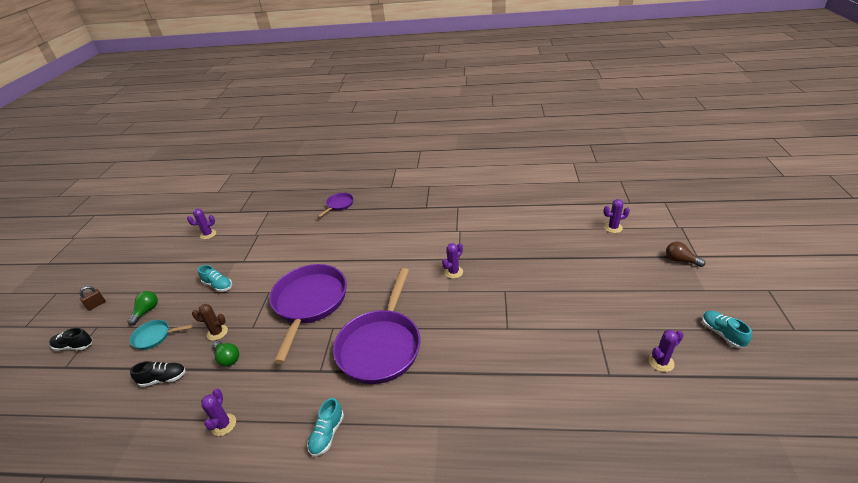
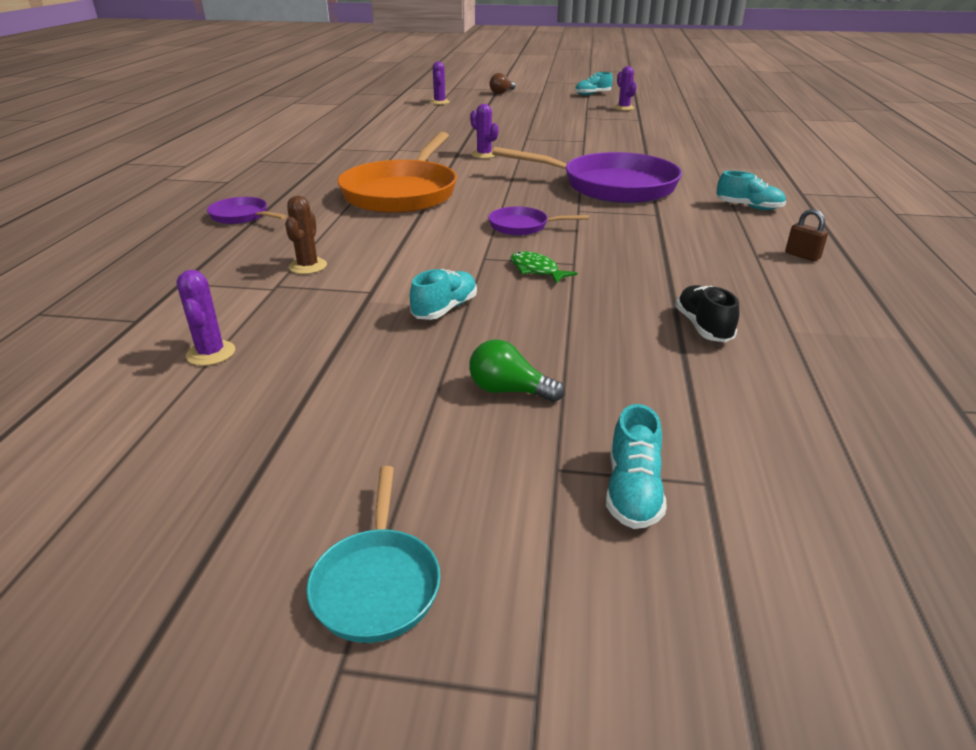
camera: 90 degrees left, 5 degrees down
(74, 346) = (632, 491): black shoe -> turquoise shoe
(96, 305) = (457, 501): brown padlock -> brown padlock (802, 256)
(155, 336) = (595, 360): turquoise pan -> turquoise pan (377, 584)
(217, 332) = (585, 292): brown cactus -> brown cactus (308, 266)
(223, 425) = (767, 264): purple cactus -> none
(228, 358) = (645, 275): green light bulb -> none
(248, 313) = (536, 270): none -> green fish
(309, 303) = (522, 226): purple pan -> purple pan, size x0.46
(370, 248) = (402, 193): none -> orange pan

